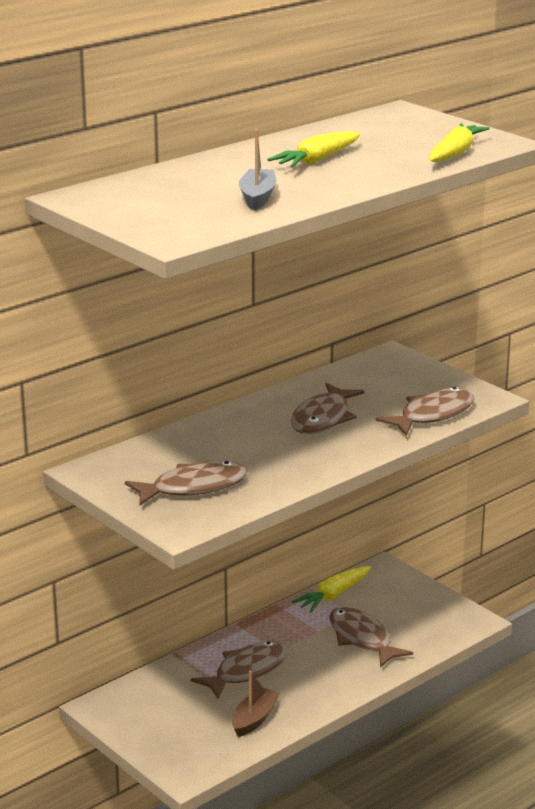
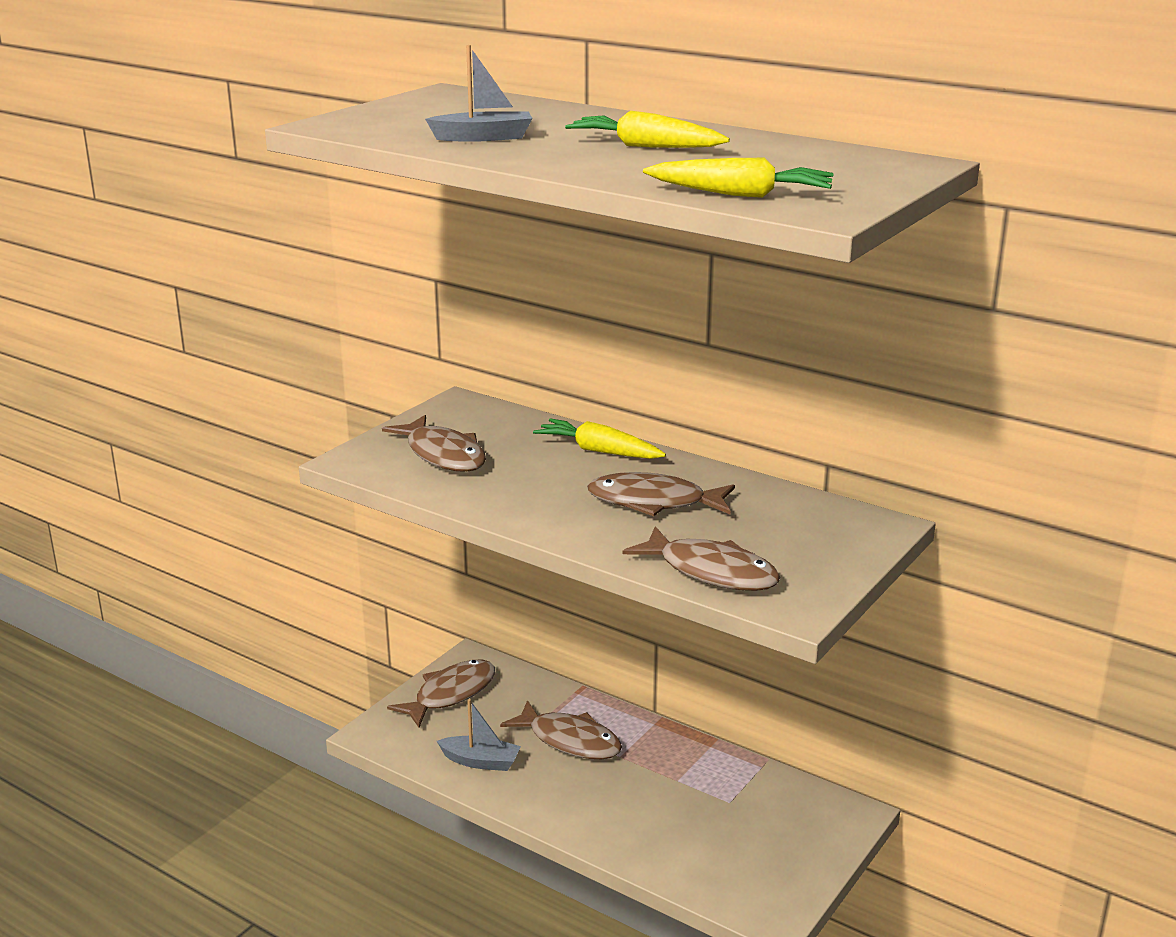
camera: 75 degrees right, 0 degrees up
(254, 719) = (481, 761): brown boat -> grey boat
(333, 595) = (762, 780): yellow carrot -> yellow carrot (599, 451)
(362, 638) = (677, 818): brown fish -> brown fish (450, 694)

